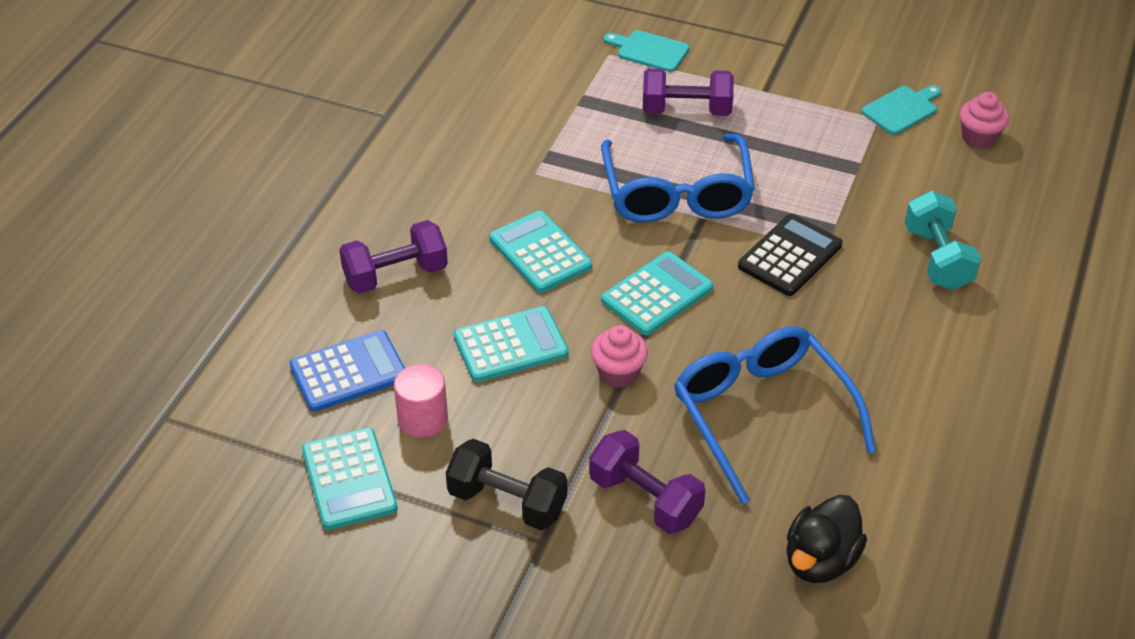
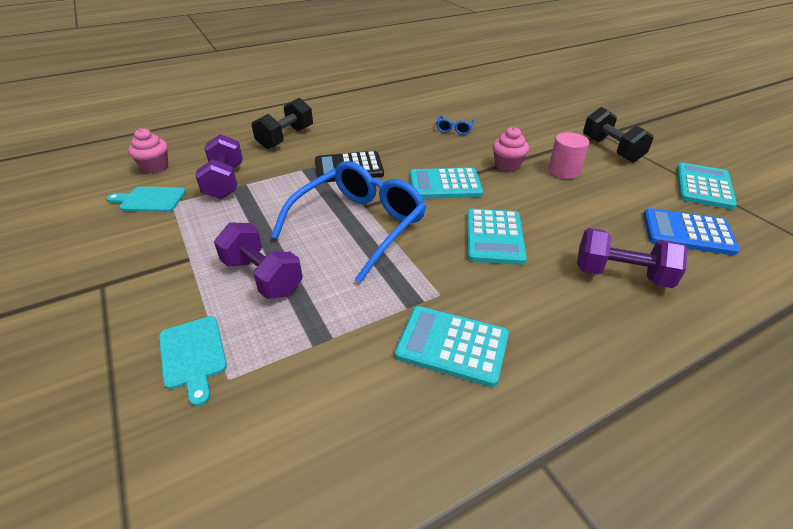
camera: 140 degrees left, 5 degrees down
(423, 418) = (642, 192): pink cylinder -> pink cylinder (563, 171)
(510, 345) = (560, 200): turquoise calculator -> turquoise calculator (452, 346)
(645, 499) = (540, 128): purple dumbbell -> purple dumbbell (225, 182)
(762, 415) = (454, 129): blue glasses -> blue glasses, size x0.41
(820, 560) = (486, 95): black duck -> none
(937, 258) = (286, 138): turquoise dumbbell -> black dumbbell

